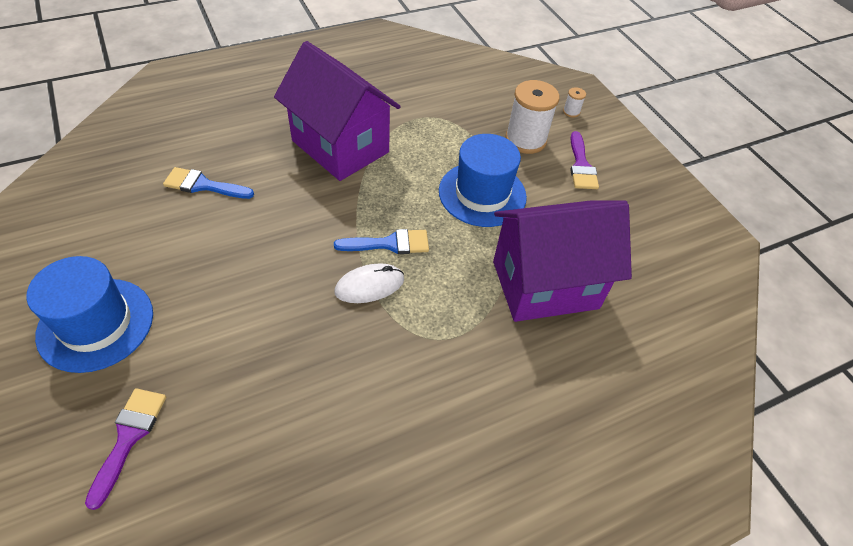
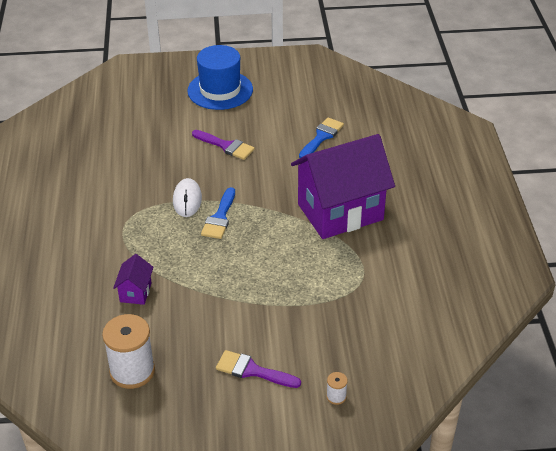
camera: 115 degrees right, 10 degrees down
(129, 437) = (140, 98): purple brush -> purple brush (226, 146)
(482, 194) = (247, 285): blue hat -> none
(525, 140) = (305, 340): white spool -> white spool (132, 371)
(545, 284) = (135, 292): purple house -> purple house, size x0.41

